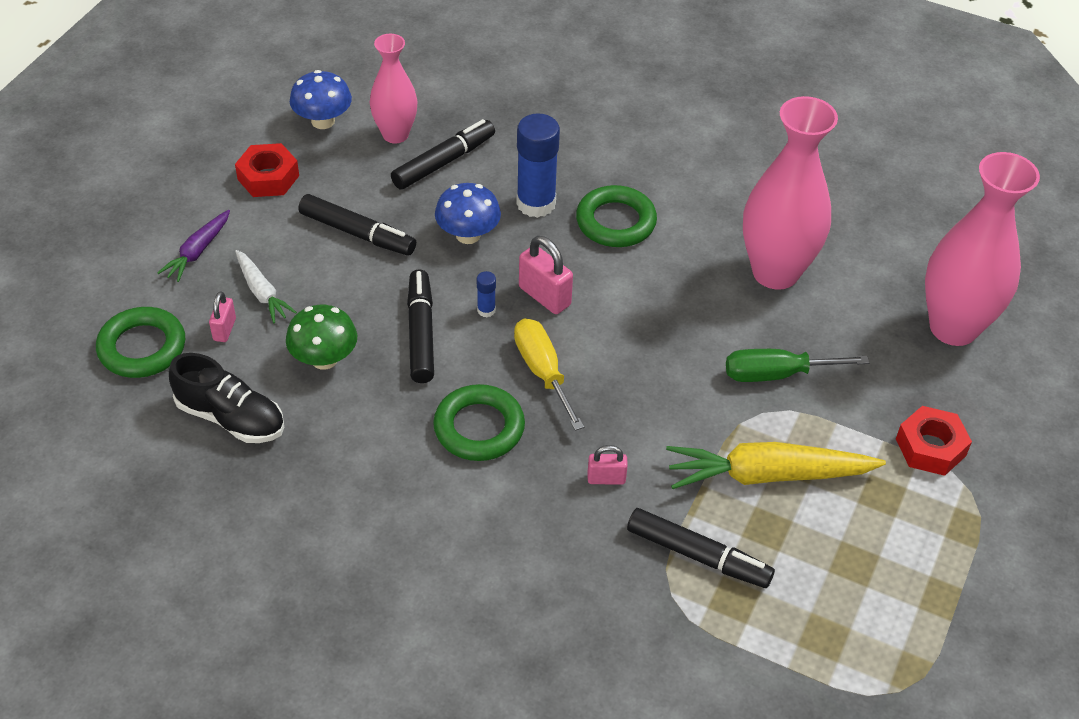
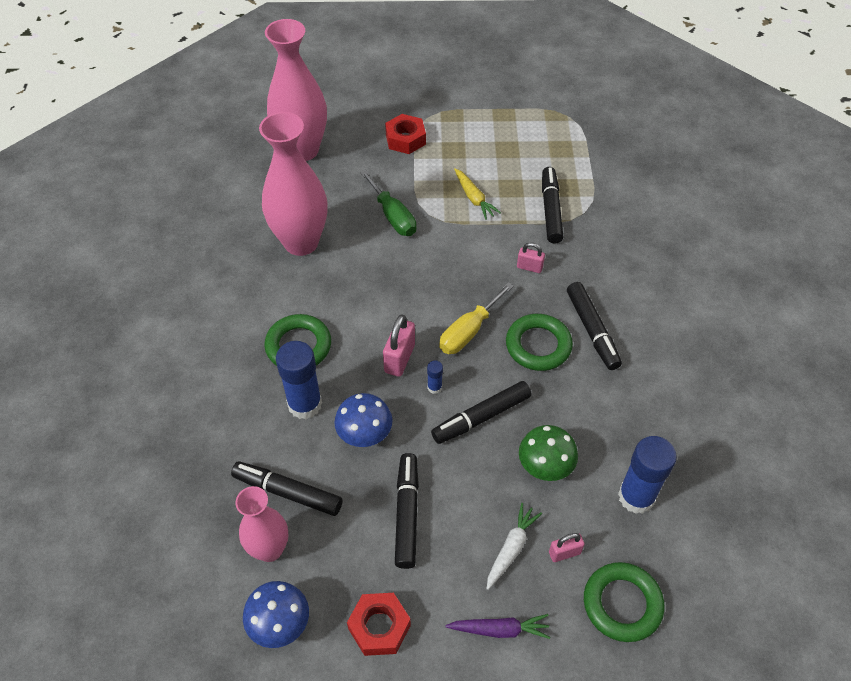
camera: 115 degrees left, 5 degrees up
(231, 418) = (636, 497): black shoe -> blue glue stick
(465, 494) = (592, 330): none -> black marker
(606, 478) = (529, 267): pink padlock -> pink padlock turned 45 degrees counterclockwise
(767, 475) = (474, 198): yellow carrot -> yellow carrot, size x0.55

